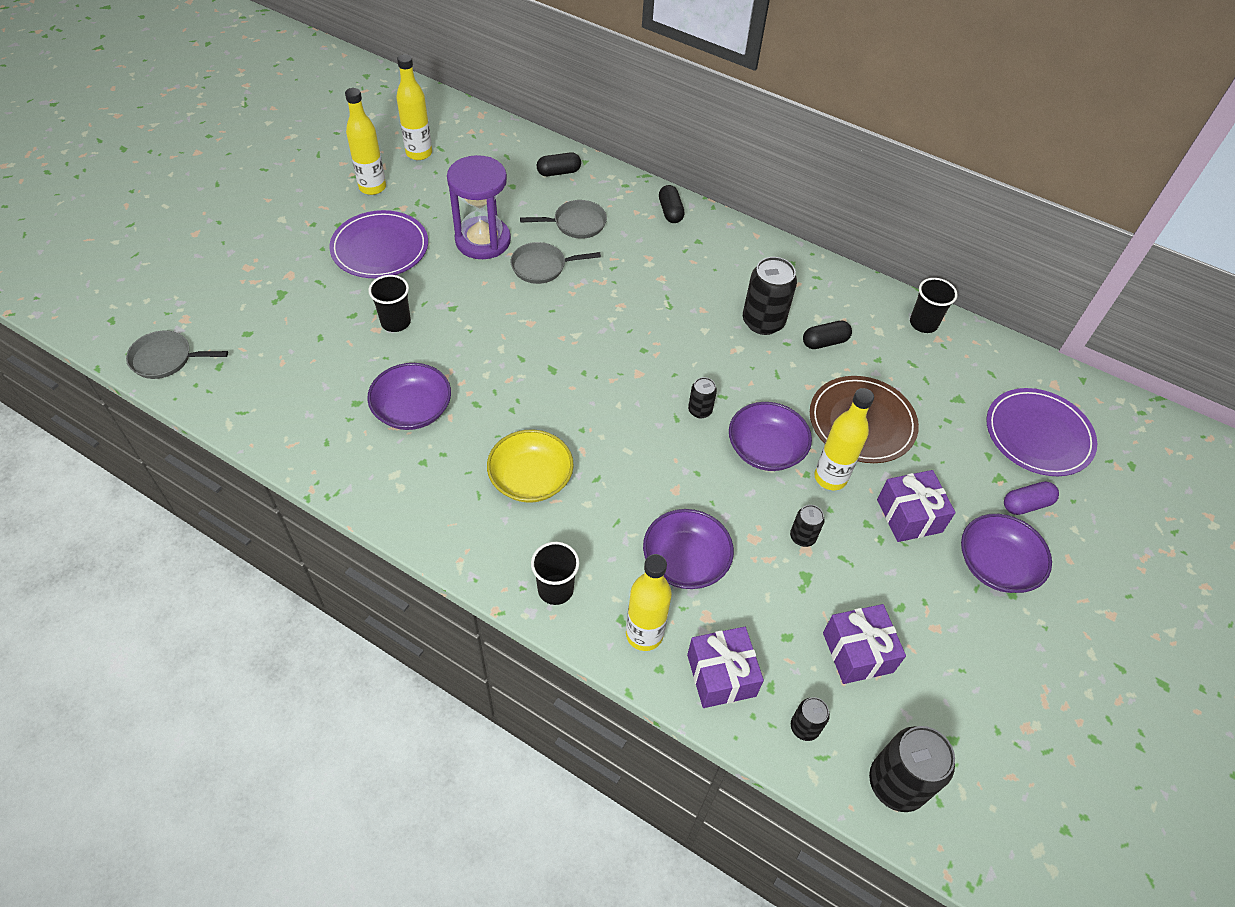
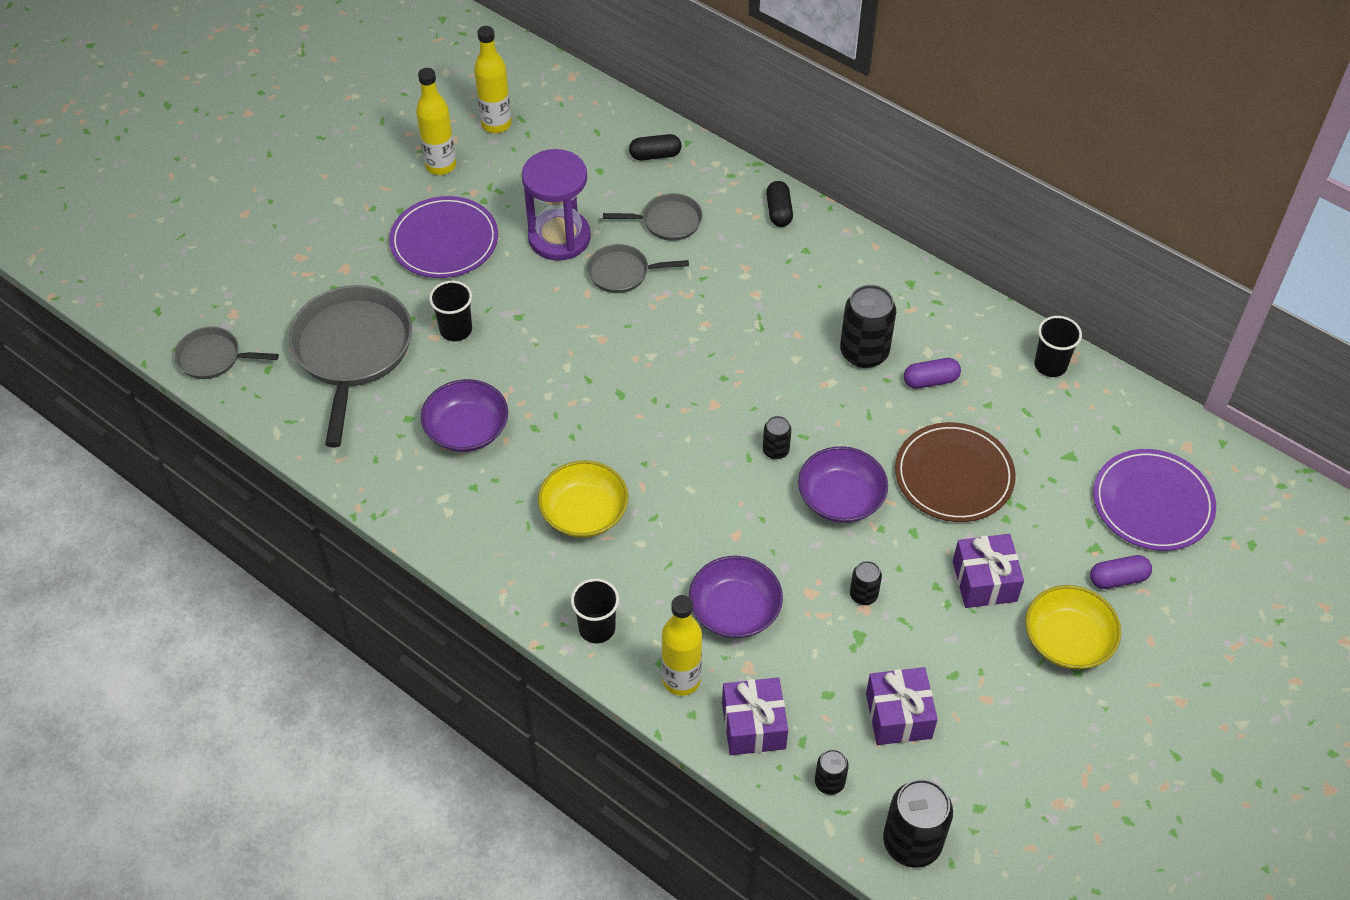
camera: 10 degrees right, 0 degrees up
(299, 347) = (352, 352): none -> grey pan
(825, 342) = (930, 380): black capsule -> purple capsule
(830, 478) = (906, 534): yellow bottle -> none
(996, 565) = (1067, 640): purple bowl -> yellow bowl

